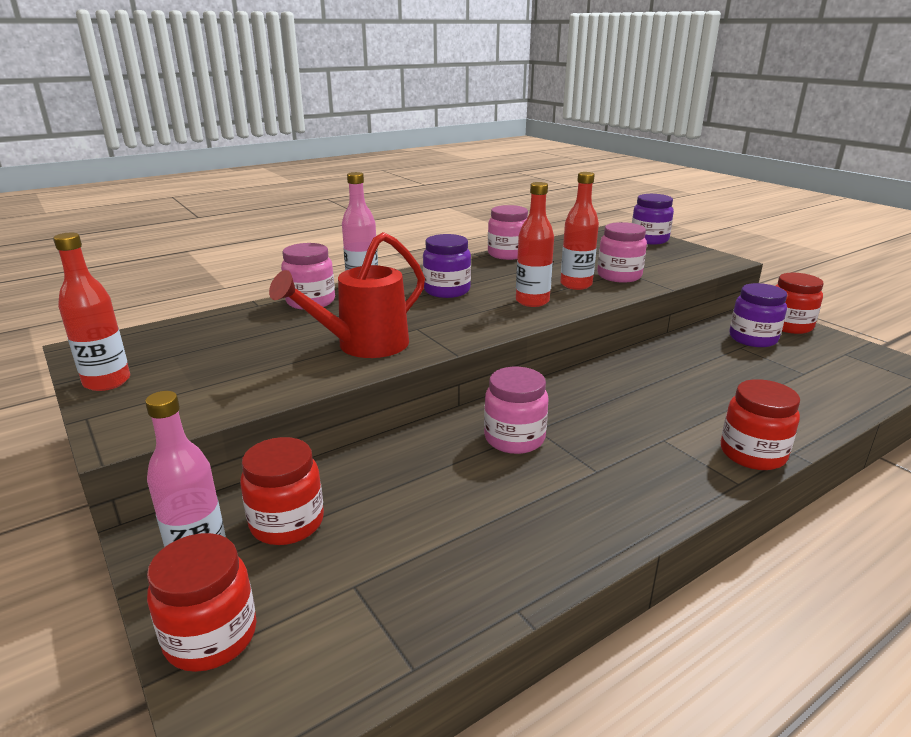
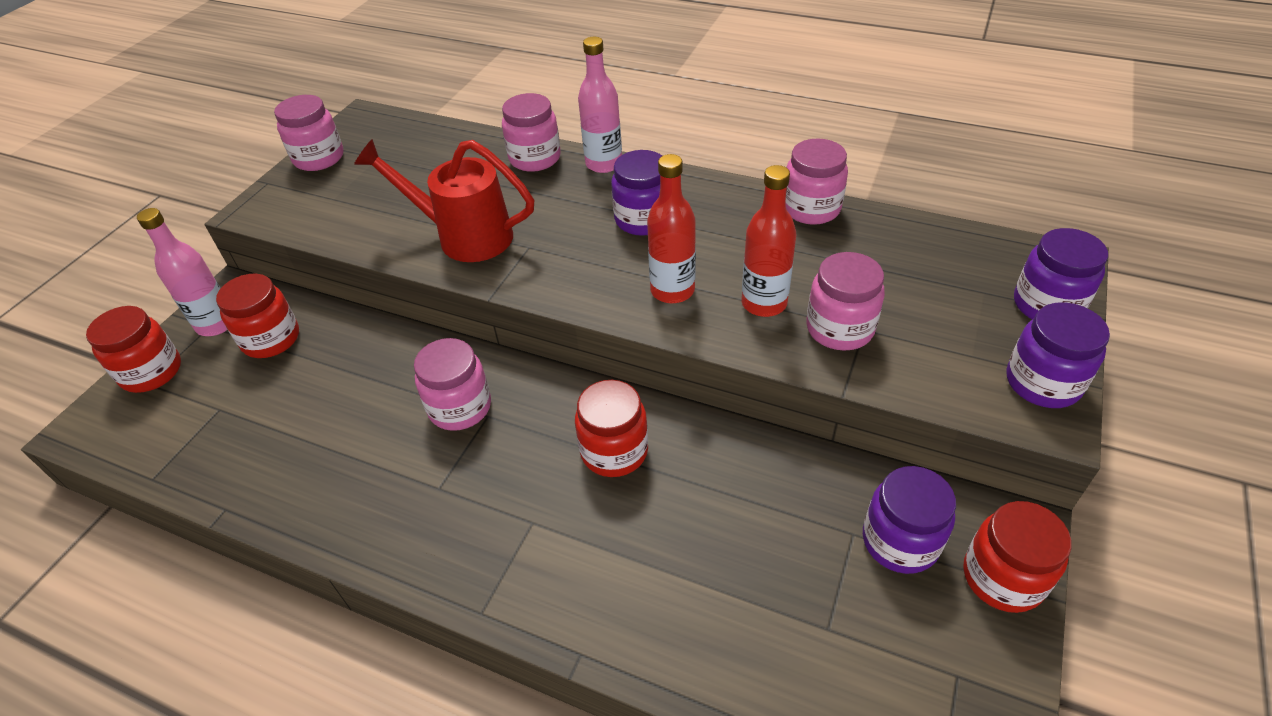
camera: 60 degrees right, 20 degrees up
(107, 382) = (319, 158): red bottle -> pink jar
(701, 255) = (1042, 383): none -> purple jar
(752, 454) = (551, 613): red jar -> red jar (614, 451)

